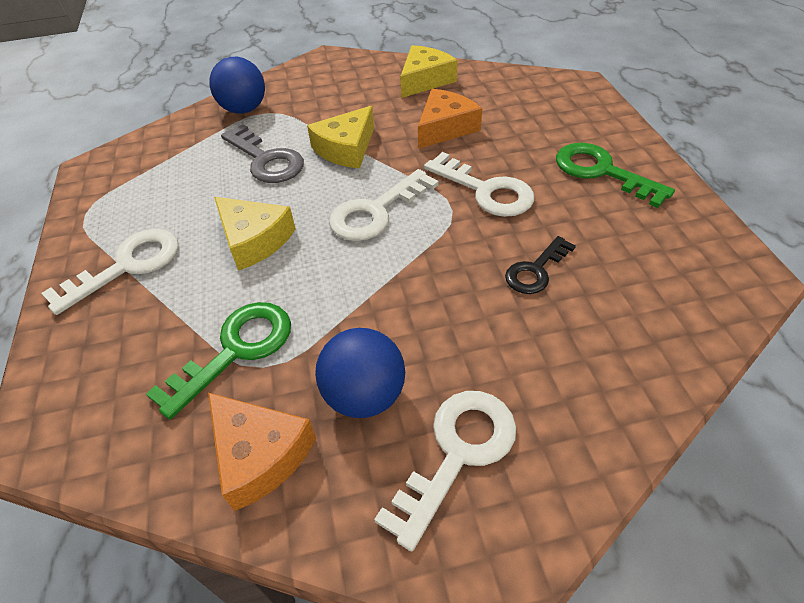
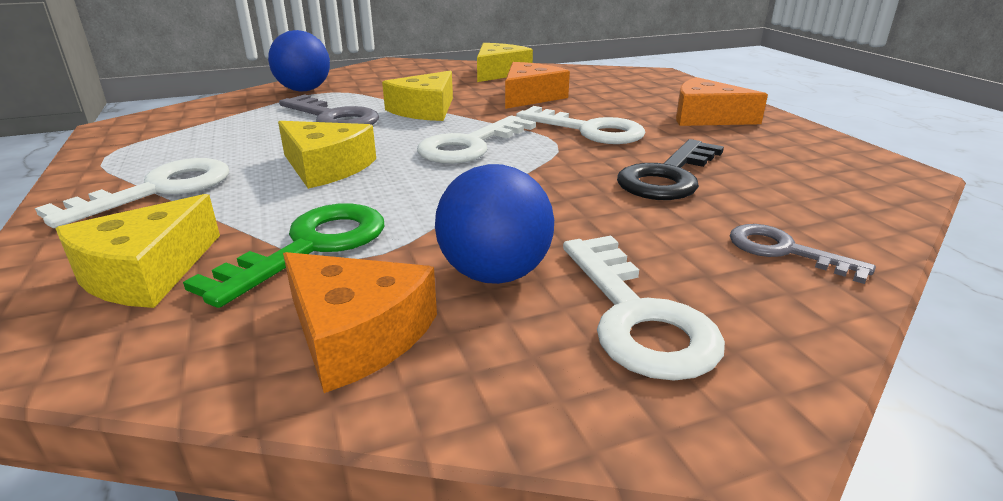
camera: 10 degrees left, 20 degrees down
(122, 372) = (146, 272): none -> yellow cheese
(457, 453) = (636, 316): white key -> white key turned 135 degrees clockwise
(536, 270) = (668, 176): black key -> black key, size x1.56
(598, 384) = (785, 251): none -> grey key
(602, 172) = (706, 117): green key -> orange cheese

